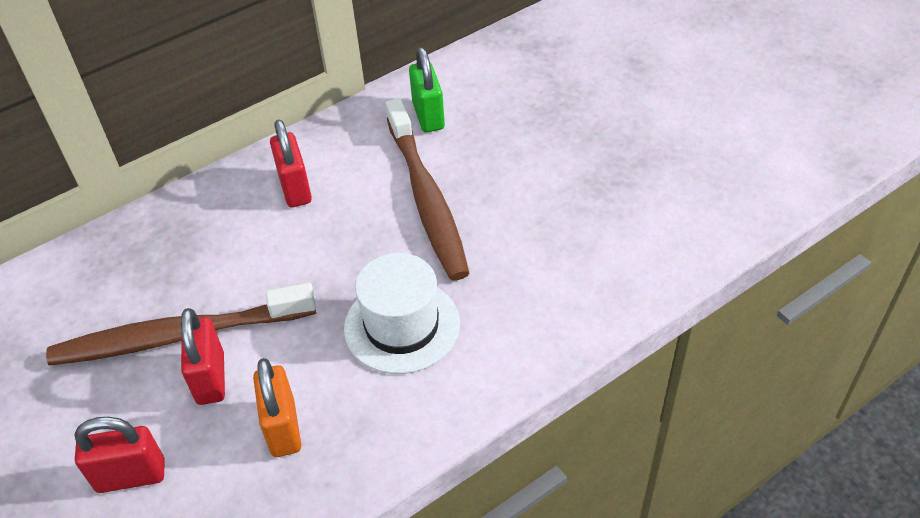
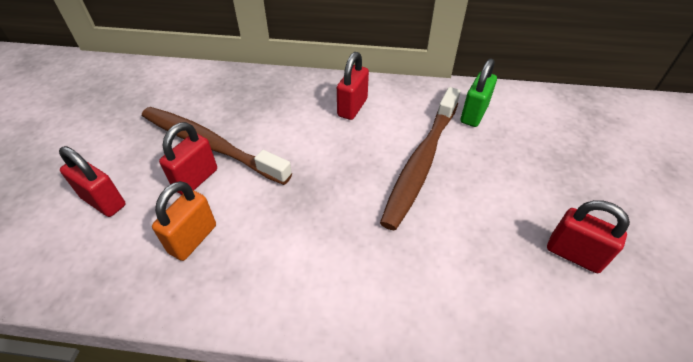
camera: 40 degrees right, 0 degrees up
(402, 326) = (322, 231): white hat -> none
(624, 191) = (574, 254): none -> red padlock

